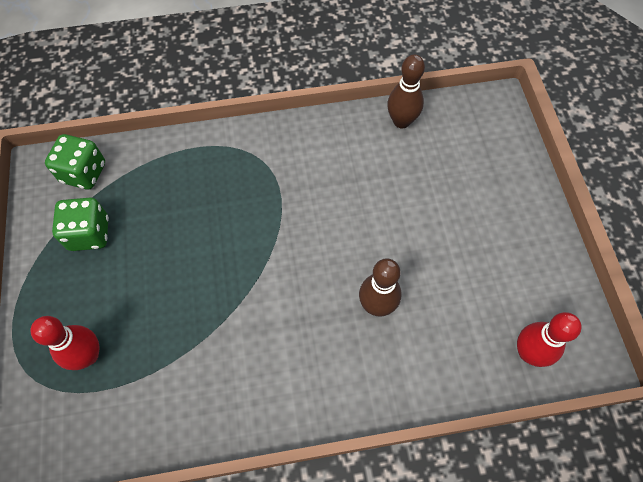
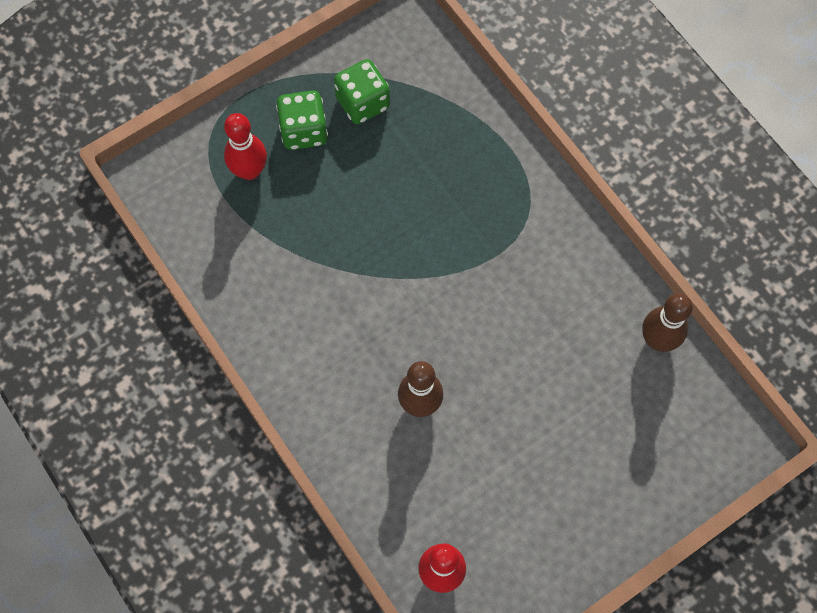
camera: 65 degrees right, 5 degrees up
(84, 173) = (423, 60): green dice -> green dice (304, 131)

